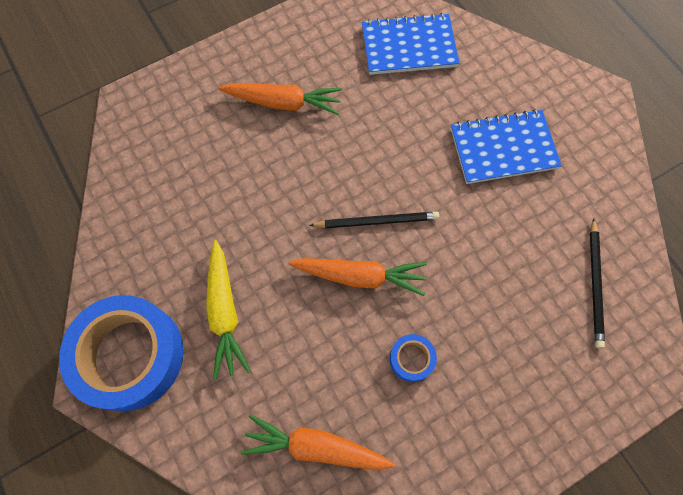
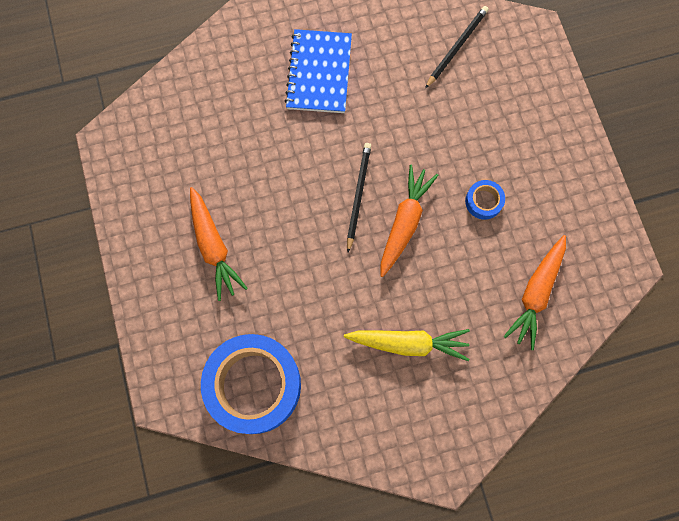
camera: 75 degrees left, 5 degrees up
(130, 355) = (427, 433): blue tape -> blue tape (253, 385)
(283, 103) = (213, 247): orange carrot -> orange carrot turned 135 degrees clockwise
(409, 46) = (188, 118): blue notebook -> none
(595, 284) = (457, 47): black pencil -> black pencil turned 75 degrees counterclockwise

